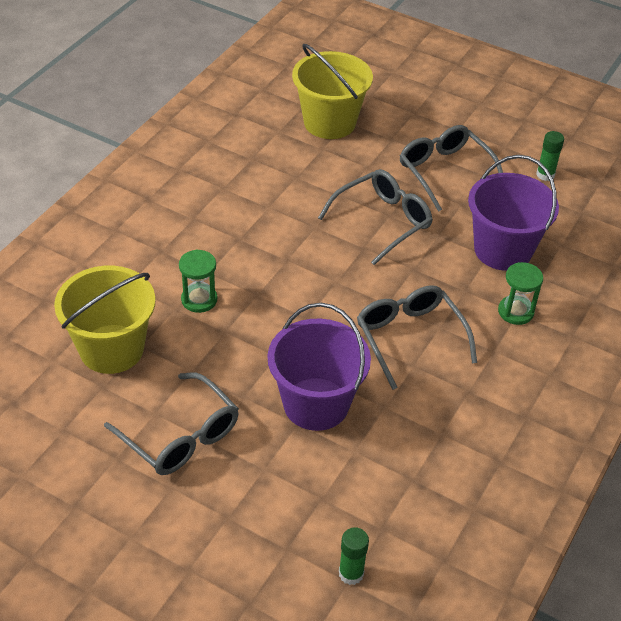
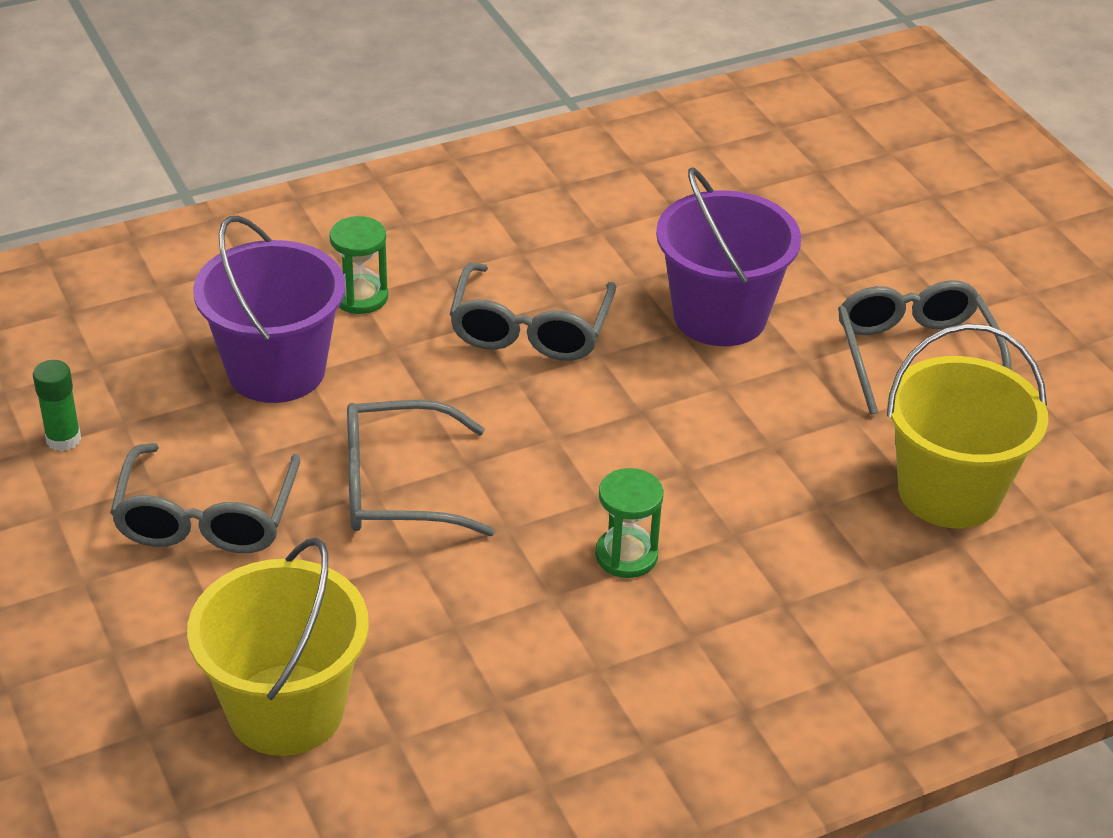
camera: 145 degrees left, 5 degrees down
(199, 299) = (777, 502): green hourglass -> green hourglass (626, 556)
(351, 573) = (812, 174): green glue stick -> none

